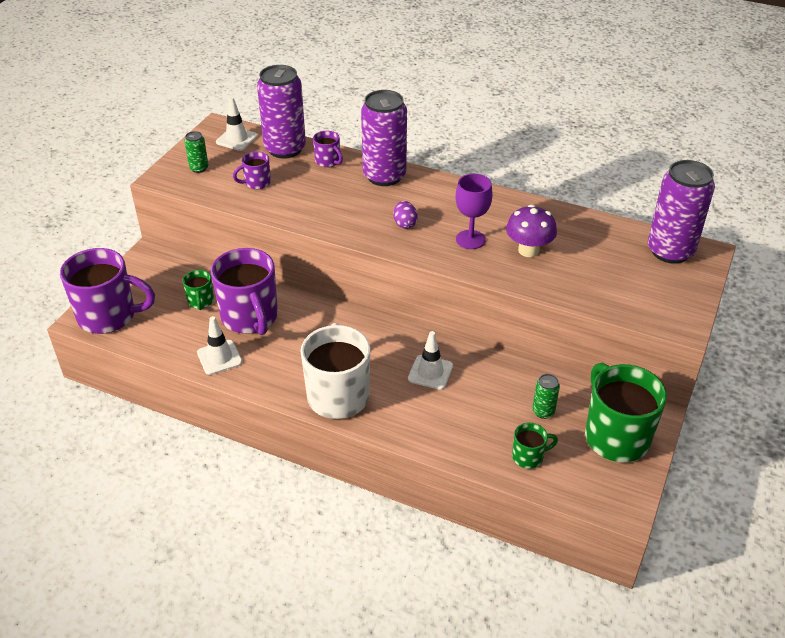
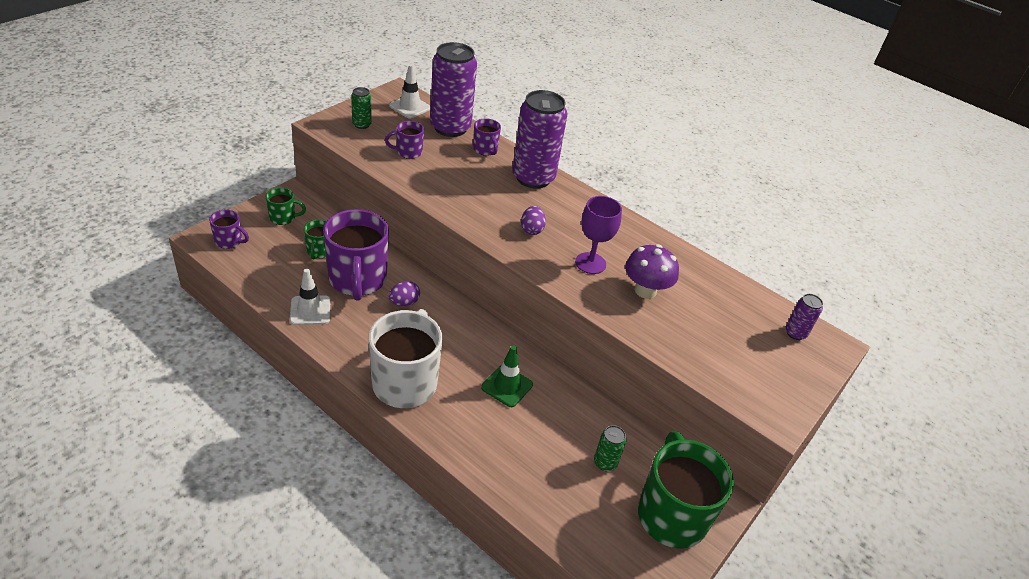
camera: 10 degrees right, 0 degrees up
(109, 316) = (229, 241): purple mug -> purple mug, size x0.47
(303, 326) = (404, 302): none -> purple egg
(430, 372) = (507, 386): white traffic cone -> green traffic cone
(528, 457) = (570, 508): green mug -> green mug (283, 218)
(670, 251) = (795, 333): purple can -> purple can, size x0.45

